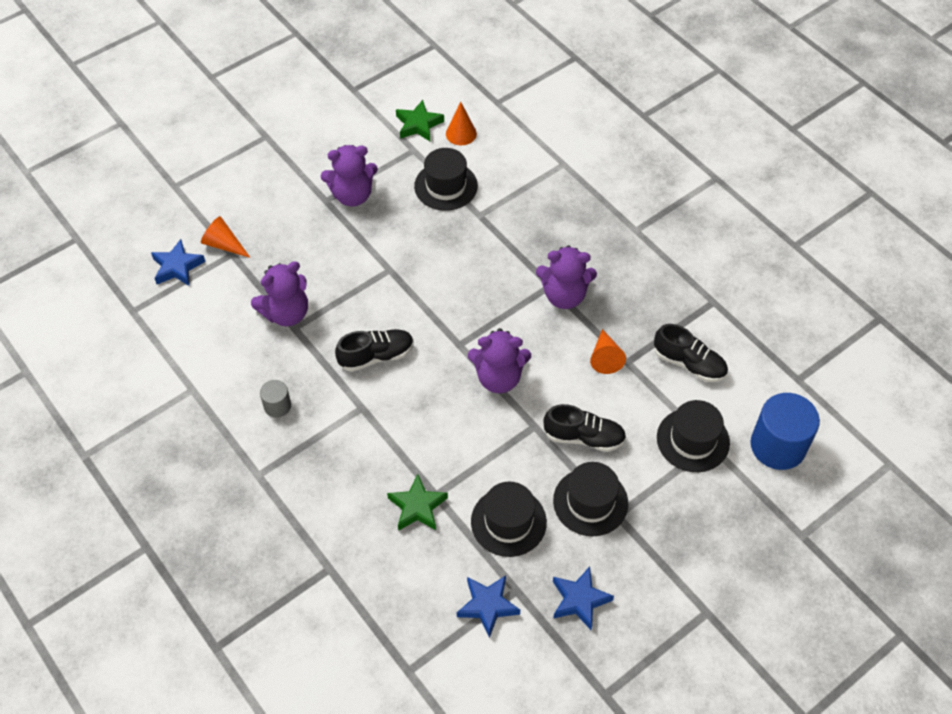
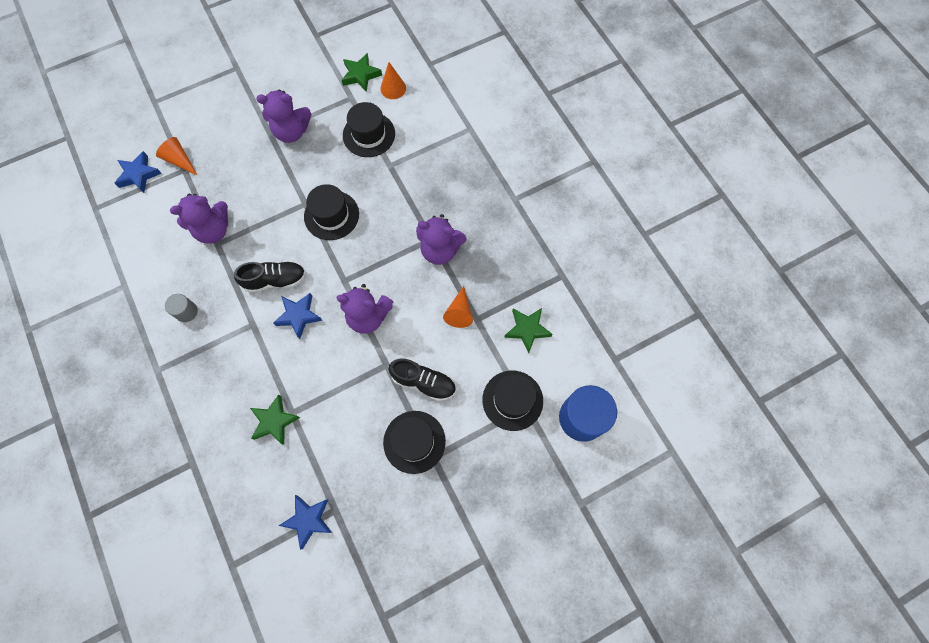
camera: 10 degrees right, 15 degrees up
(508, 522) = (344, 447): black hat -> black hat (331, 215)
(579, 600) = (383, 528): blue star -> blue star (299, 316)
(689, 364) = (527, 329): black shoe -> green star

